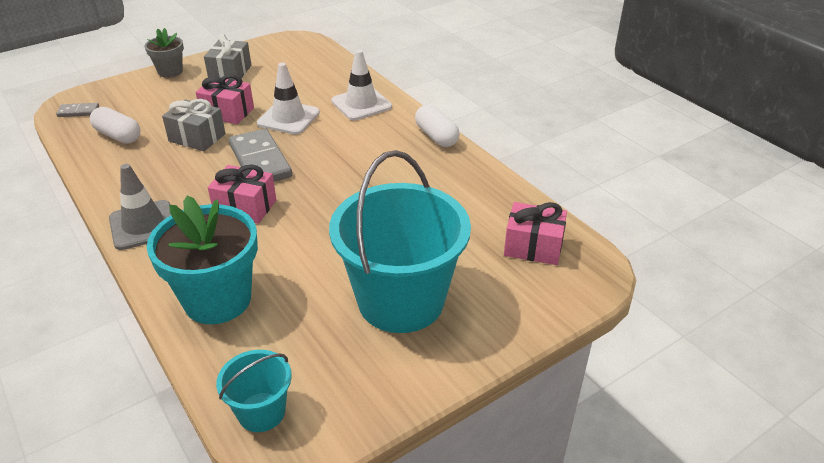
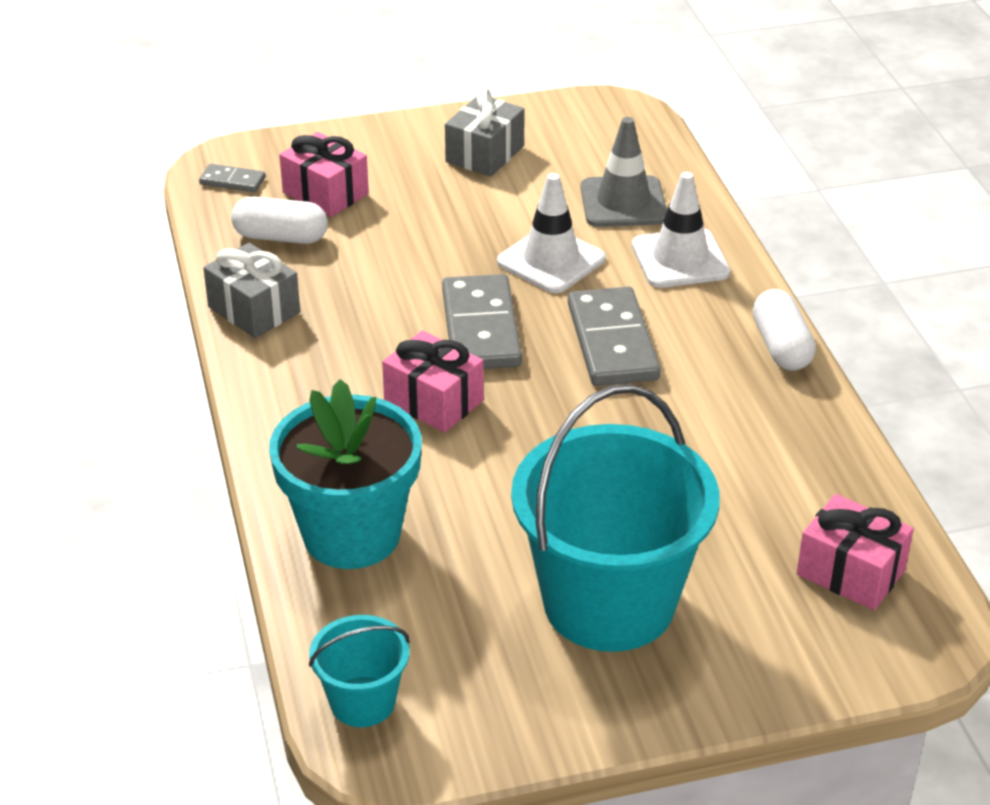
camera: 20 degrees right, 0 degrees up
(118, 136) = (281, 237): white capsule -> white capsule turned 45 degrees counterclockwise
(143, 225) = (280, 396): grey traffic cone -> grey traffic cone (623, 202)
(170, 71) = (389, 133): grey flower pot -> none
(197, 137) = (397, 266): grey gift -> grey gift (254, 310)
(227, 112) = (457, 230): pink gift -> pink gift (325, 193)
(341, 153) = (612, 342): none -> grey domino

